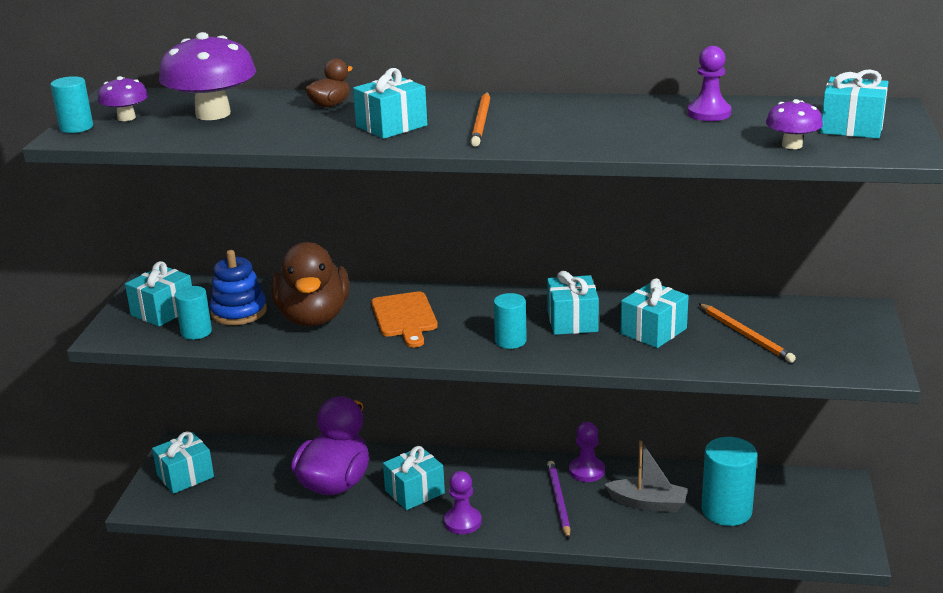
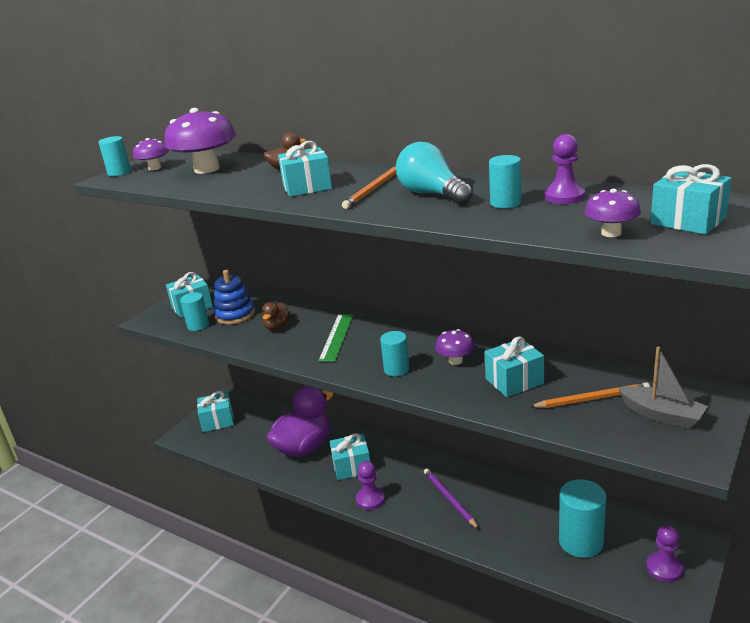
camera: 25 degrees right, 0 degrees up
(313, 317) = (277, 327): brown duck -> brown duck, size x0.46
(404, 317) = (336, 337): orange cutting board -> green ruler
(558, 501) = (449, 499): purple pencil -> purple pencil turned 45 degrees counterclockwise
(559, 122) = (432, 194): none -> turquoise light bulb
(572, 321) = (455, 360): turquoise gift -> purple mushroom
(587, 471) = (485, 478): purple pawn -> purple pawn (664, 568)
(648, 503) = (518, 519): grey boat -> grey boat (662, 415)
(654, 125) = (505, 203): none -> turquoise cylinder
(745, 335) = (591, 399): orange pencil -> orange pencil turned 90 degrees counterclockwise

